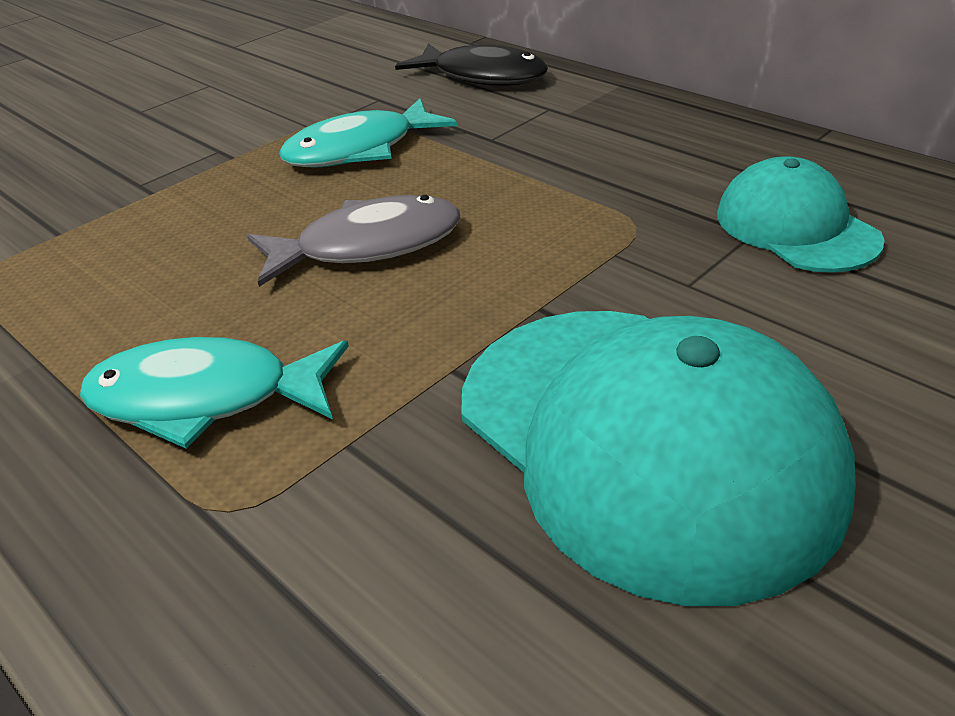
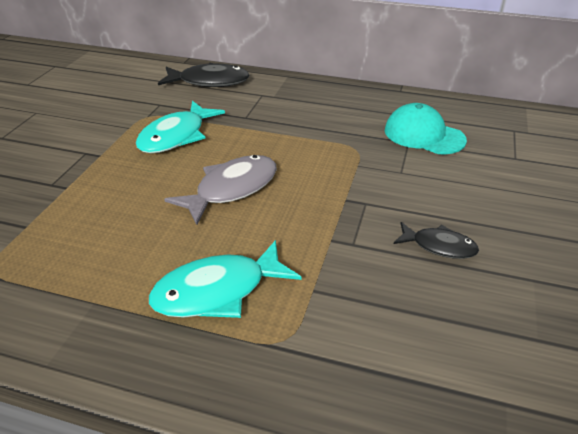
camera: 30 degrees left, 0 degrees up
(644, 440) = (439, 246): turquoise cap -> black fish

